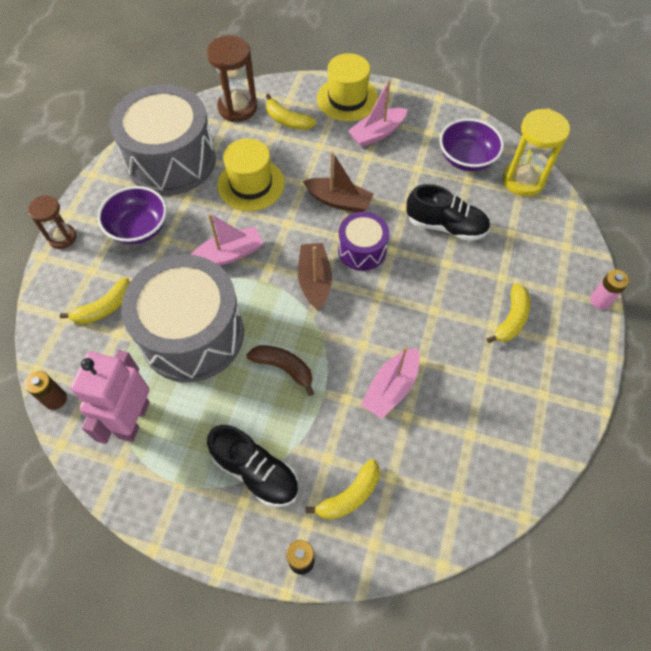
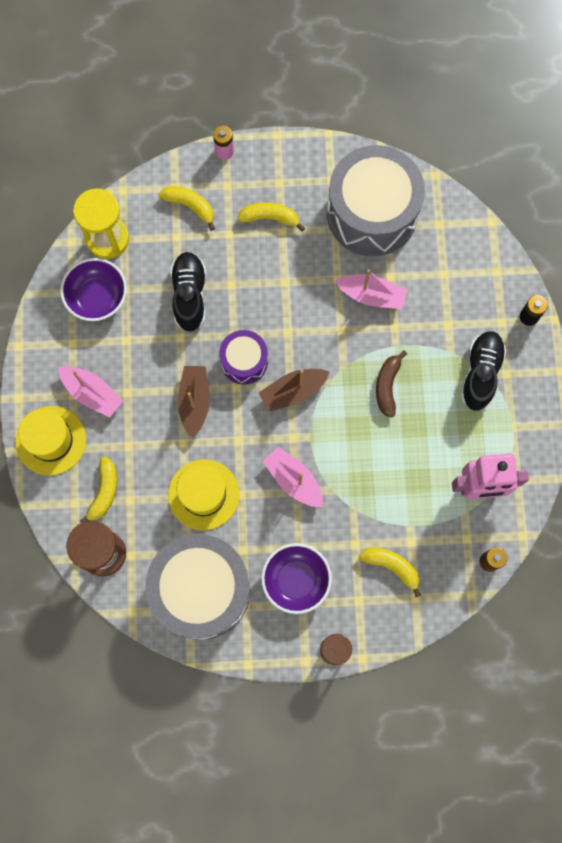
camera: 110 degrees left, 15 degrees up
(192, 334) = (386, 475): grey drum -> grey drum (372, 213)
(349, 496) = (470, 299): yellow banana -> yellow banana (190, 206)

